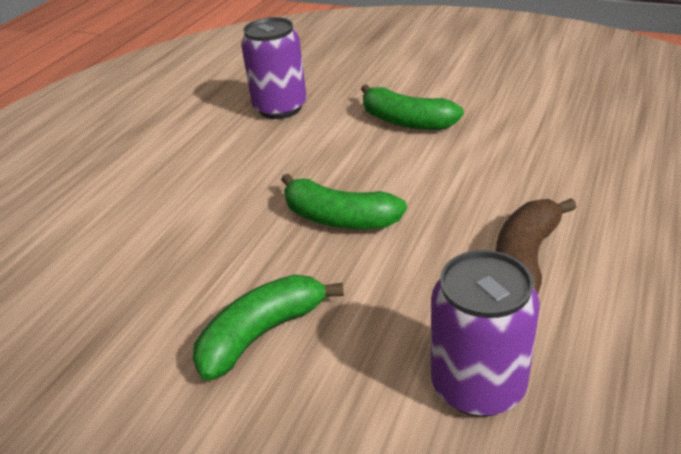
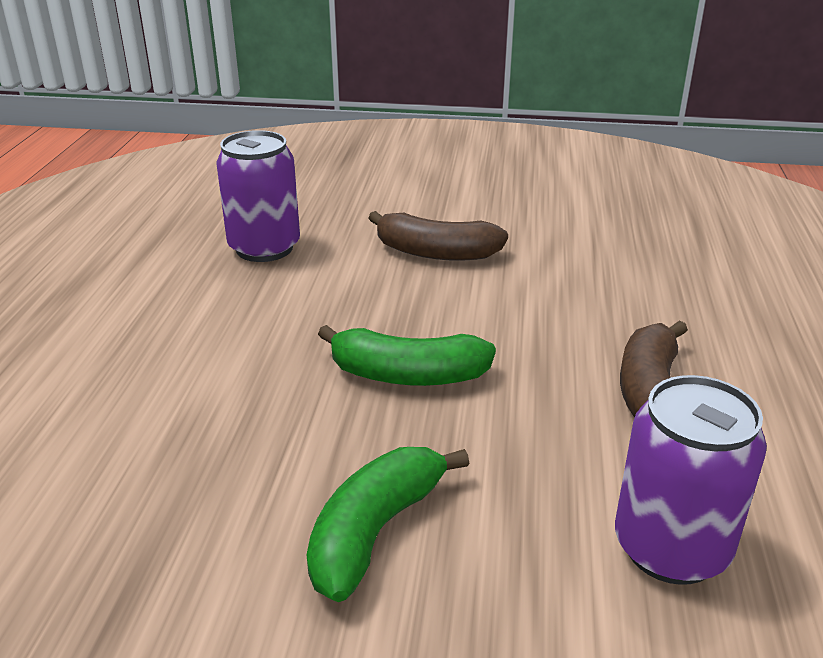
camera: 20 degrees left, 5 degrees down
(406, 121) = (436, 253): green banana -> brown banana

